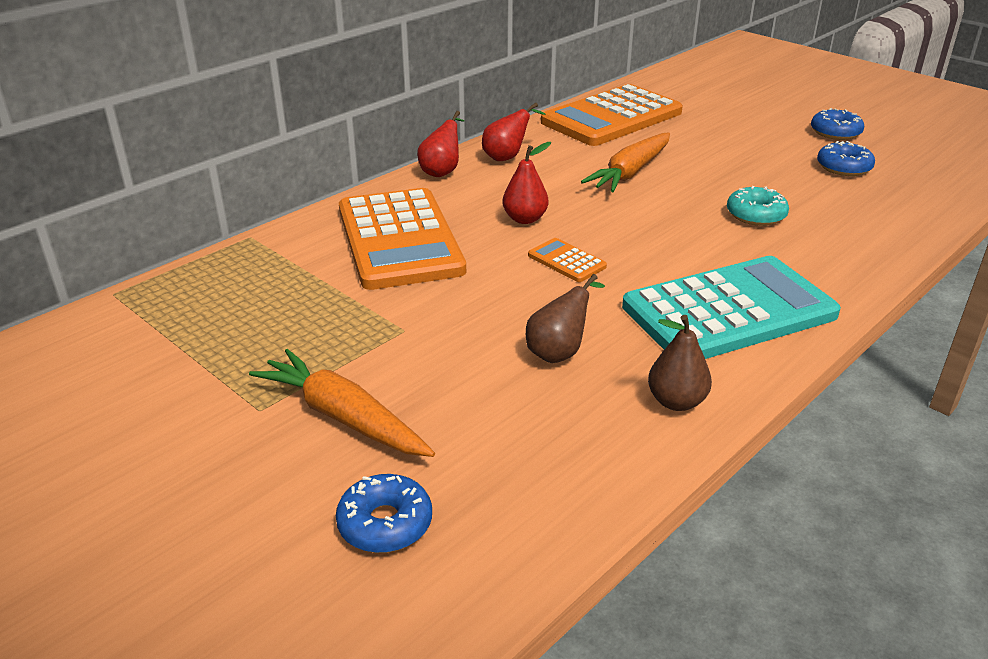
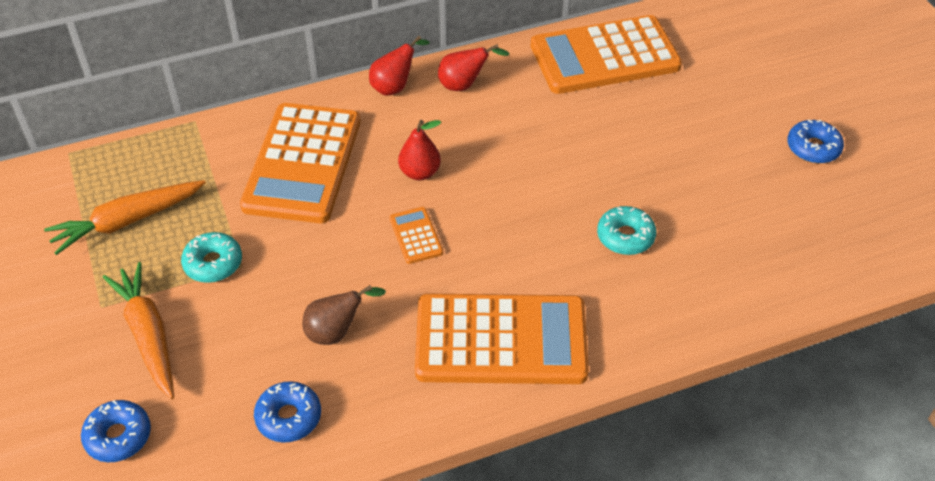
camera: 25 degrees right, 15 degrees up
(369, 336) = (213, 263): none -> turquoise donut
(630, 172) = (559, 142): orange carrot -> orange carrot (127, 221)
(676, 402) = (382, 414): brown pear -> none
(728, 311) = (501, 340): turquoise calculator -> orange calculator
(843, 167) = (771, 201): blue donut -> blue donut (289, 417)

